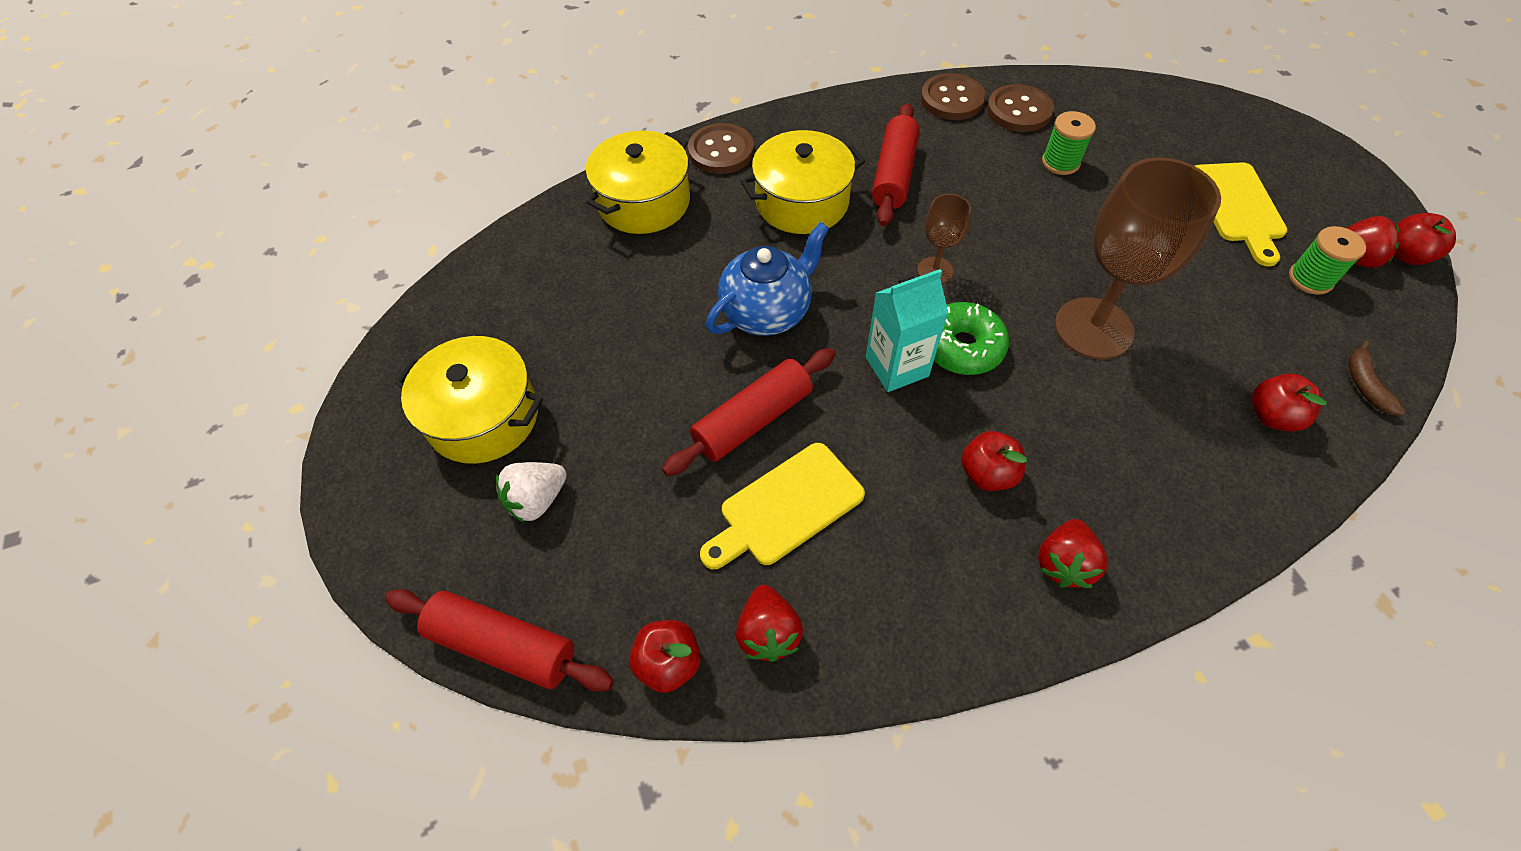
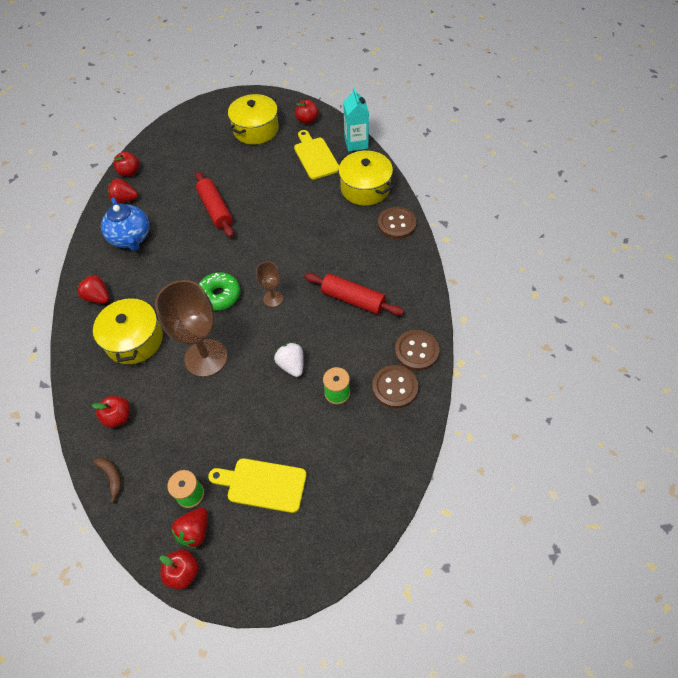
camera: 105 degrees right, 0 degrees up
(503, 646) = (159, 133): red rolling pin -> none
(537, 500) = (210, 143): white strawberry -> white strawberry (291, 365)
(767, 312) = (273, 224): blue teapot -> blue teapot (131, 238)
(786, 507) = (170, 213): yellow cutting board -> yellow cutting board (315, 156)
(802, 202) = (344, 252): yellow pot -> yellow pot (134, 340)
(897, 367) = (220, 266): turquoise carton -> turquoise carton (356, 143)
(987, 474) = (150, 284): red apple -> red apple (307, 120)
(1365, 385) = (112, 477): brown banana -> brown banana turned 45 degrees clockwise

